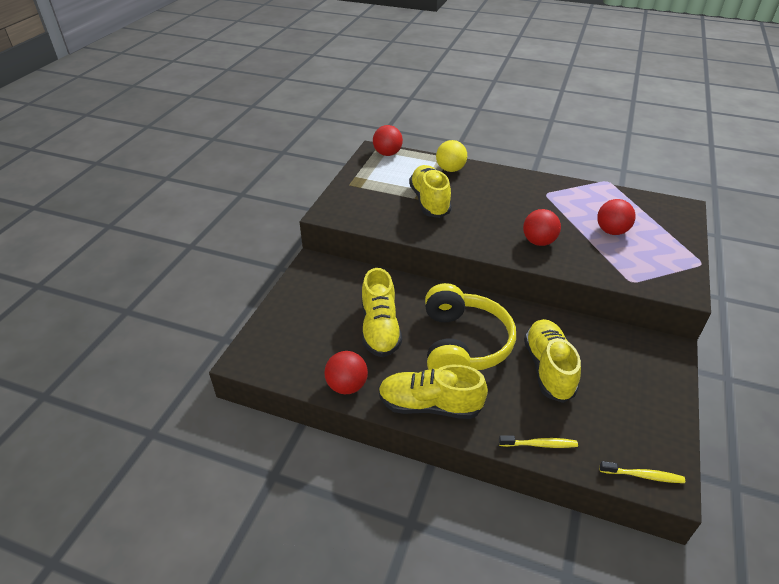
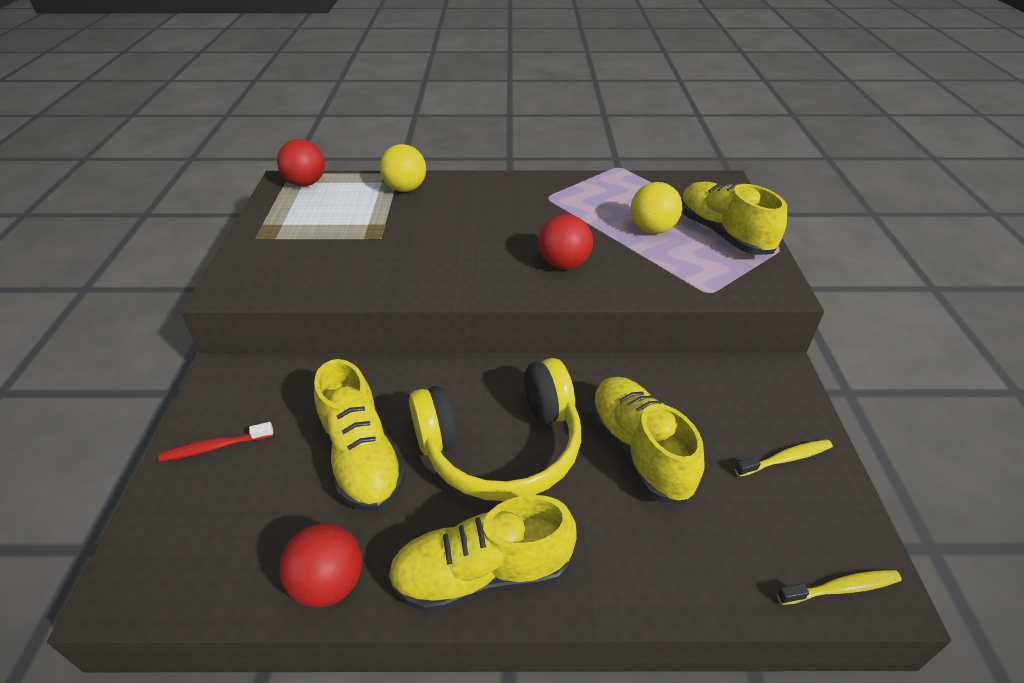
camera: 20 degrees left, 0 degrees up
(302, 302) = (215, 447): none -> red toothbrush
(429, 201) = (388, 238): yellow shoe -> yellow shoe (723, 234)
(463, 344) = (501, 447): yellow headphones -> yellow headphones turned 90 degrees clockwise
(540, 444) = (677, 587): yellow toothbrush -> yellow toothbrush (786, 459)
(611, 231) = (652, 229): red ball -> yellow ball

